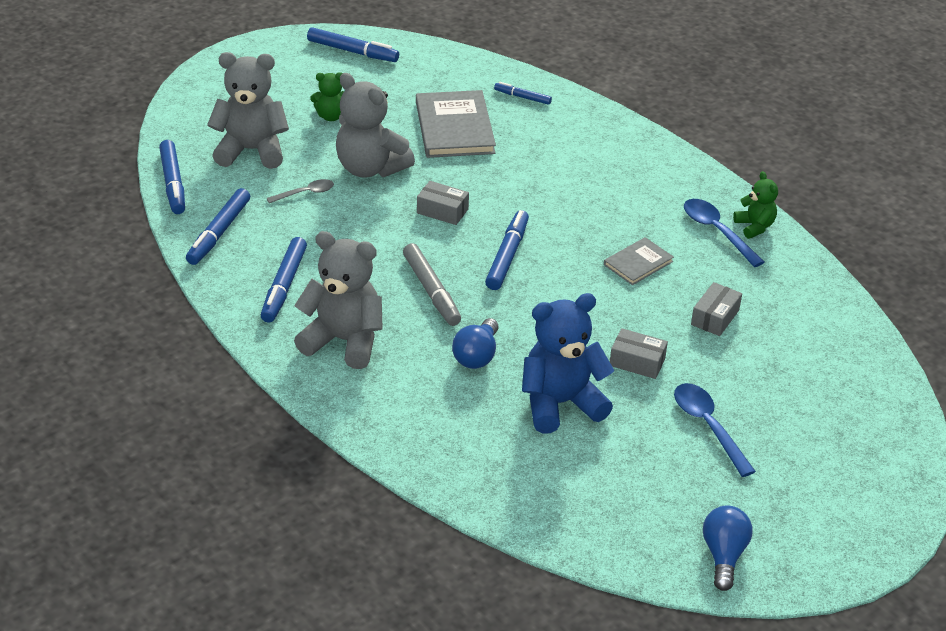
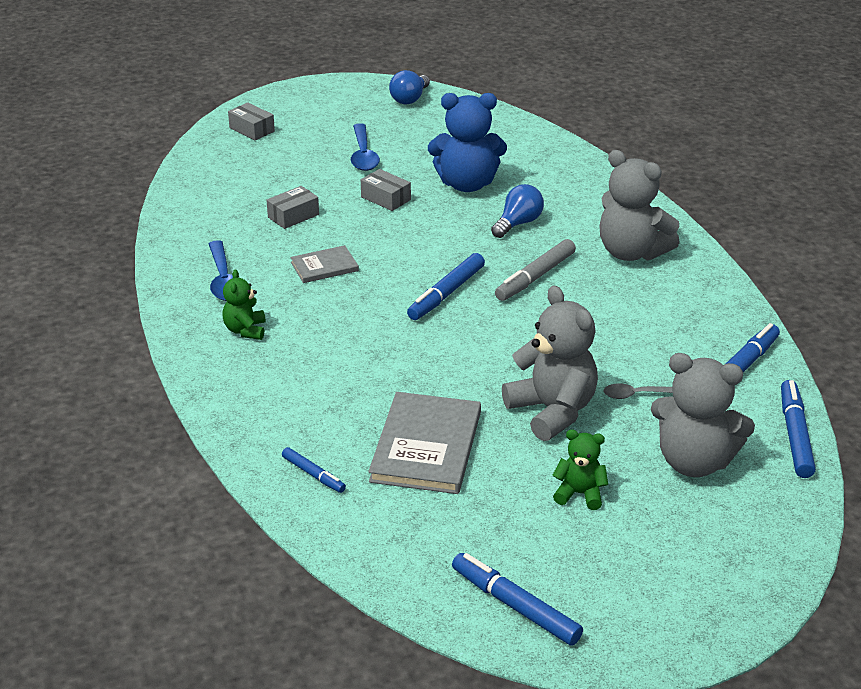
camera: 160 degrees left, 5 degrees down
(284, 286) = (678, 305): blue marker -> none
(431, 290) = (535, 277): grey marker -> grey marker turned 135 degrees counterclockwise
(442, 211) = (490, 348): grey box -> grey box (252, 129)
(754, 227) = (183, 278): green teddy bear -> green teddy bear (245, 330)

